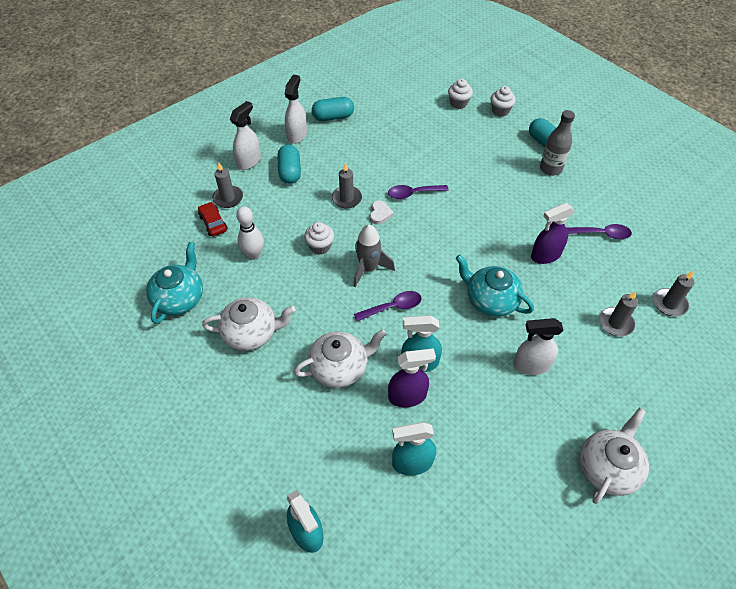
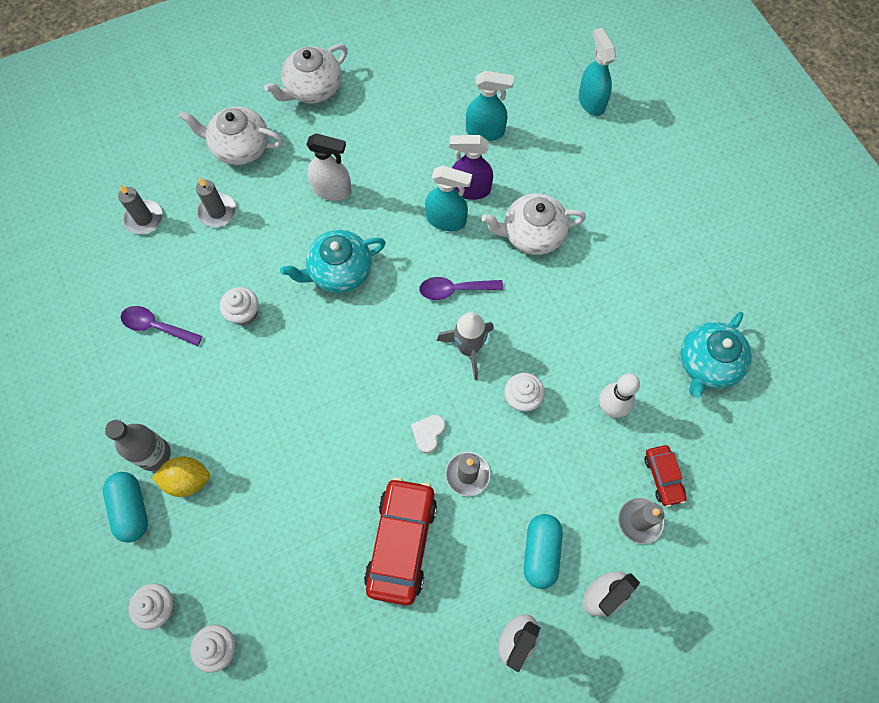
camera: 165 degrees left, 15 degrees up
(251, 333) = (623, 297): white teapot -> white teapot (240, 147)
(333, 117) = (445, 672): turquoise capsule -> none
(377, 160) = (401, 543): none -> red car
(413, 193) = (370, 459): purple spoon -> none
(490, 300) = (339, 271): turquoise teapot -> turquoise teapot turned 105 degrees clockwise
(521, 161) = (187, 480): none -> yellow lemon
(545, 255) = (244, 313): purple spray bottle -> white cupcake

